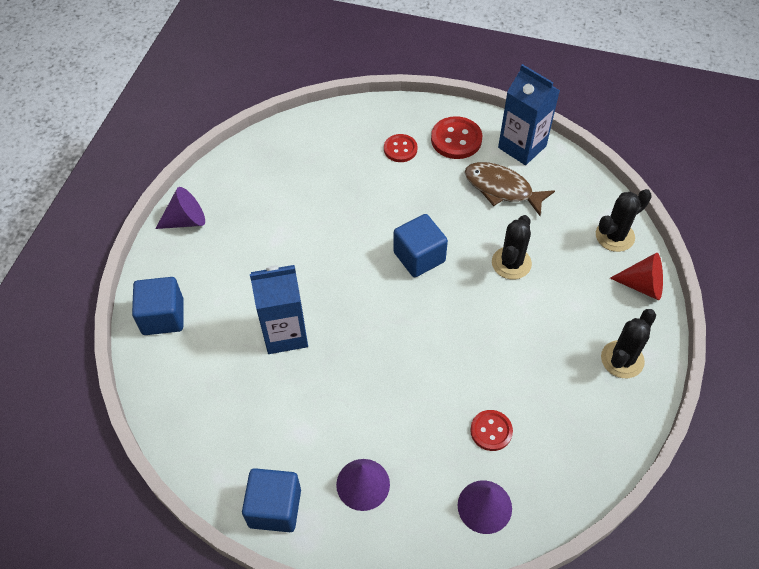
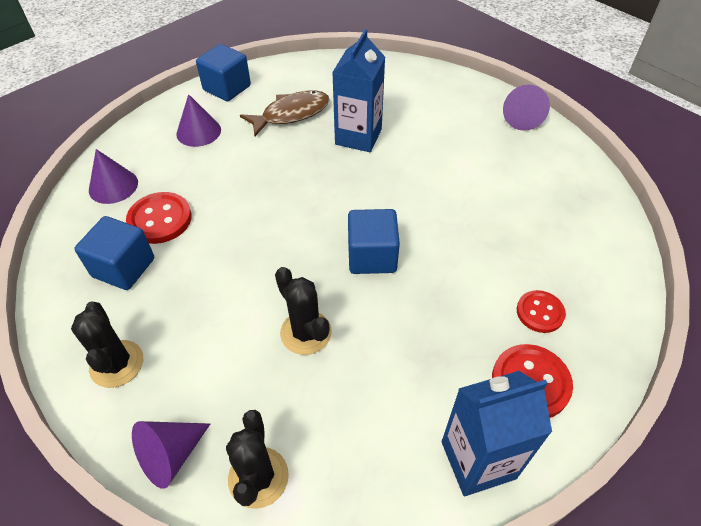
camera: 120 degrees right, 5 degrees down
(163, 316) = (425, 82): blue cube -> blue cube (124, 267)
(491, 431) = (160, 219): red button -> red button, size x1.52
(502, 189) = (416, 387): brown fish -> brown fish (291, 114)
(642, 285) = (171, 455): red cone -> purple cone

